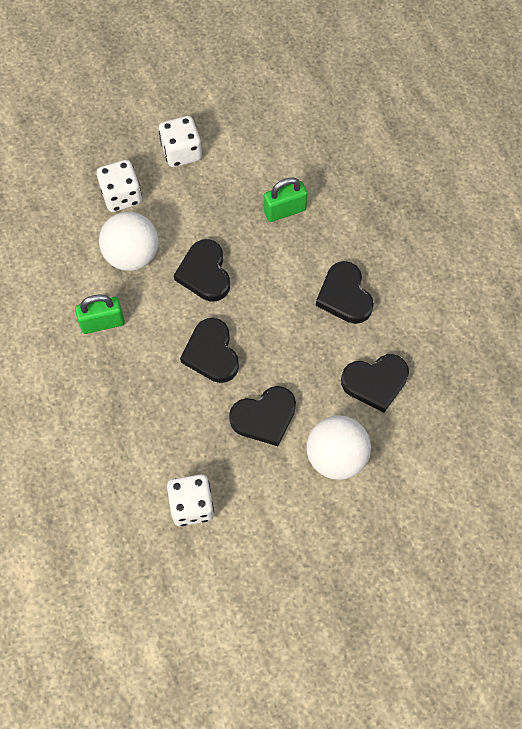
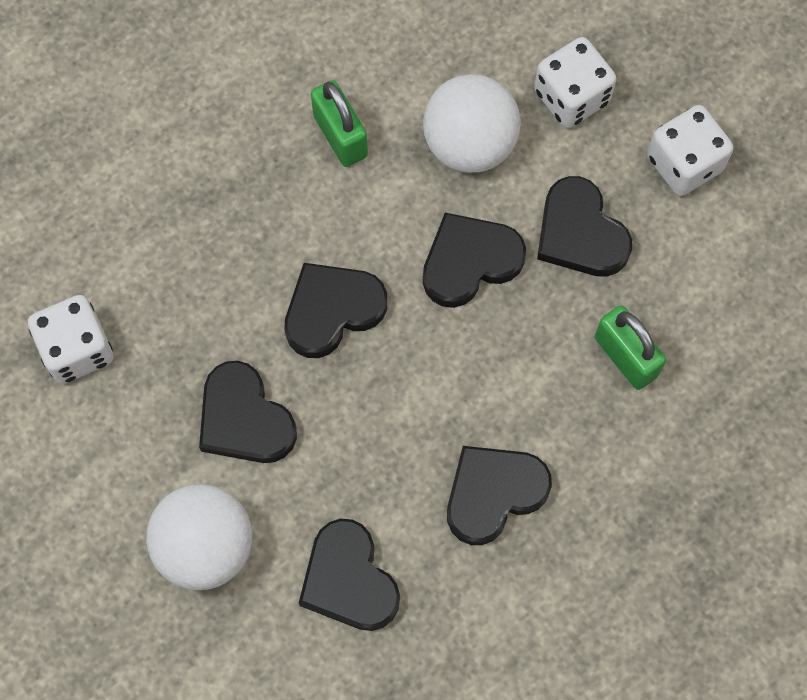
camera: 75 degrees right, 5 degrees up
(206, 213) = (580, 233): none -> black heart

